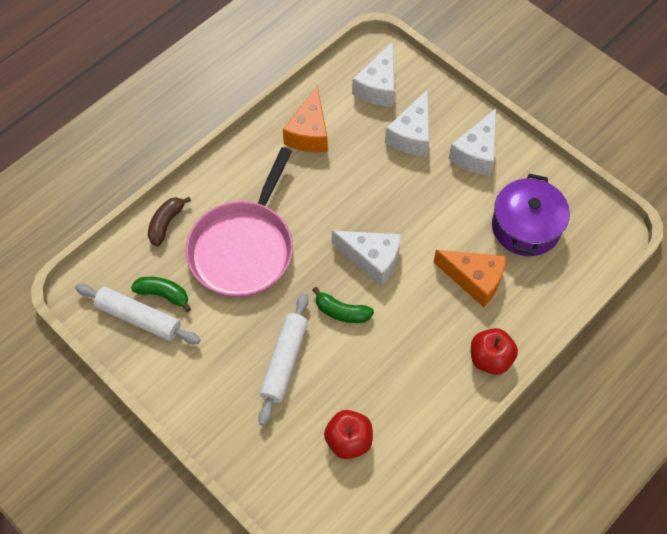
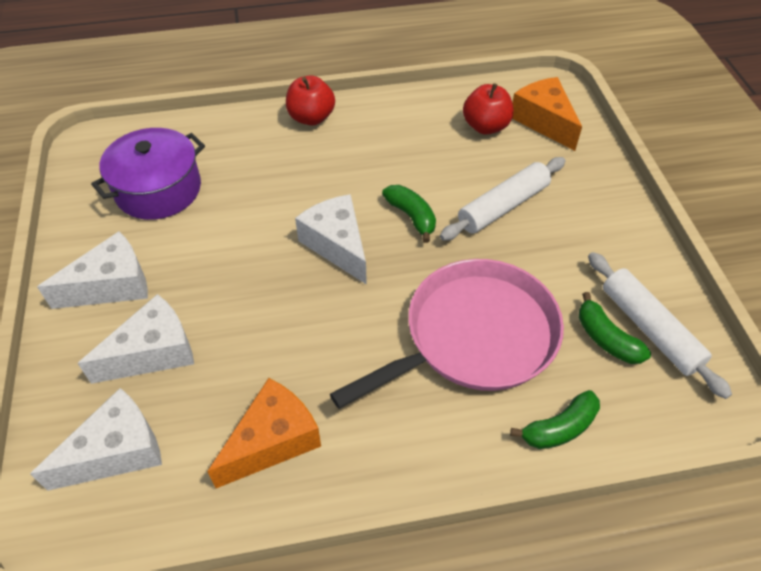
camera: 145 degrees left, 10 degrees down
(166, 223) = (559, 428): brown banana -> green banana
(474, 279) = (258, 175): orange cheese -> orange cheese (544, 121)

